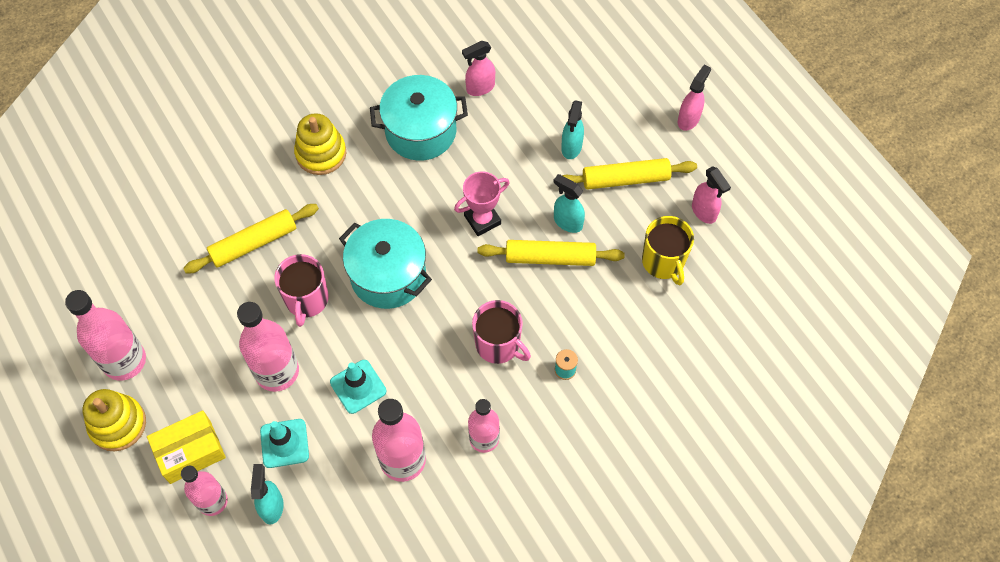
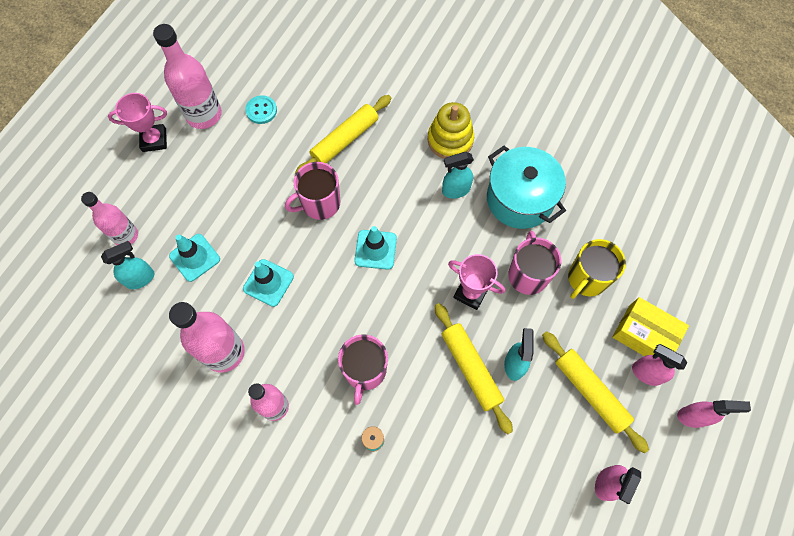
camera: 60 degrees right, 5 degrees up
(118, 424) = (154, 140): yellow stacking toy -> pink trophy
(162, 303) = (261, 110): none -> turquoise button
(190, 451) = (156, 198): yellow box -> yellow box (644, 335)
(254, 243) = (345, 140): yellow rolling pin -> yellow rolling pin turned 75 degrees counterclockwise
(277, 371) = (249, 218): pink bottle -> none
(388, 275) = (375, 249): turquoise pot -> turquoise traffic cone
(480, 88) = (593, 220): pink spray bottle -> pink spray bottle (646, 373)
(495, 166) = (527, 274): none -> pink mug
(571, 147) = (589, 327): turquoise spray bottle -> turquoise spray bottle (455, 190)
(663, 262) = (530, 472): yellow mug -> yellow mug (586, 279)

